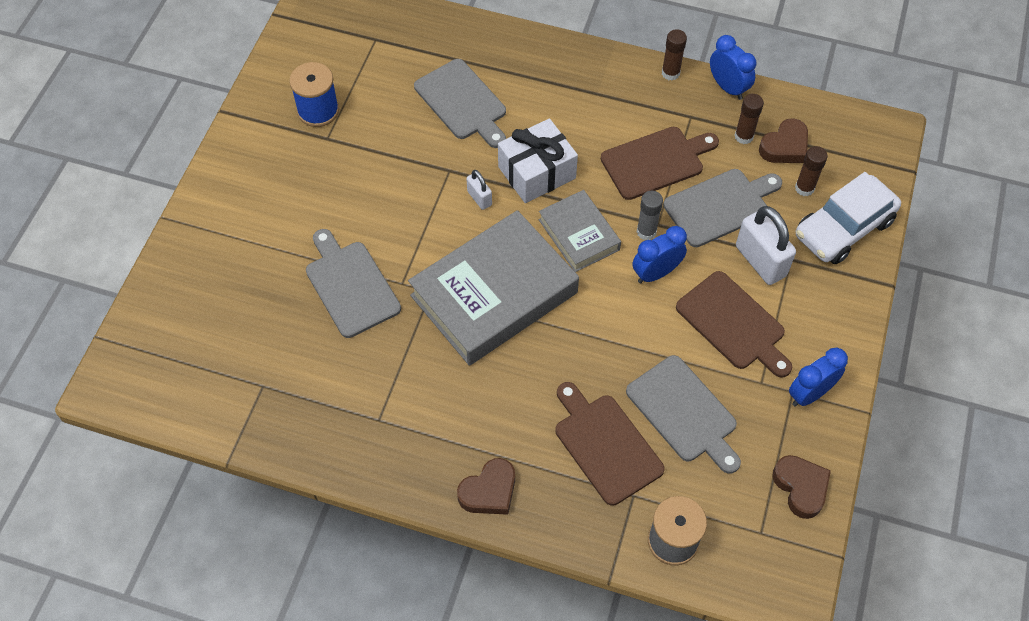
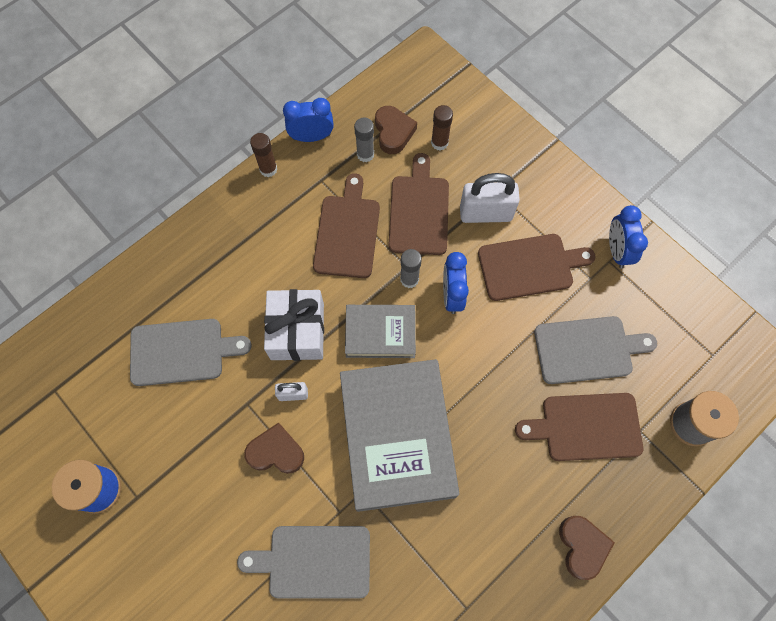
camera: 60 degrees left, 10 degrees up
(720, 206) = (419, 211): grey cutting board -> brown cutting board
(744, 136) = (365, 154): brown glue stick -> grey glue stick
(801, 487) = (689, 305): brown heart -> brown heart (276, 452)
(843, 228) = (491, 139): white car -> none

